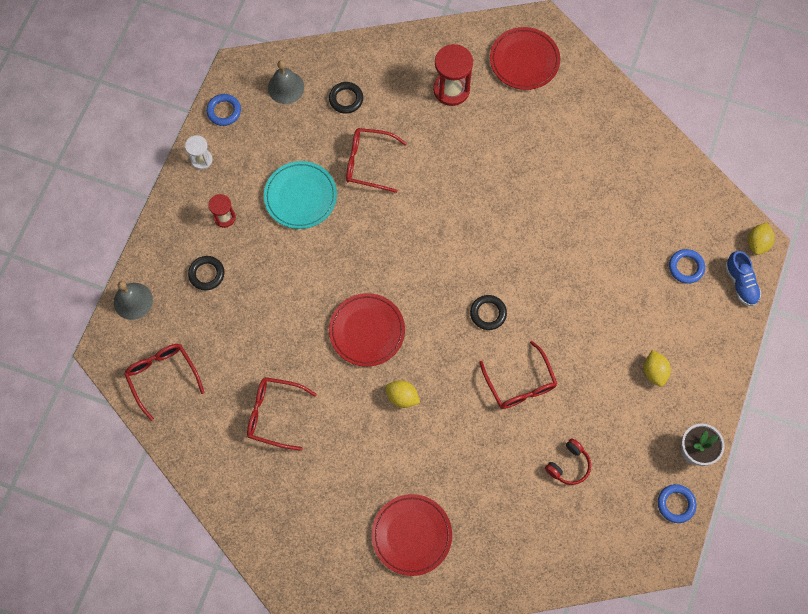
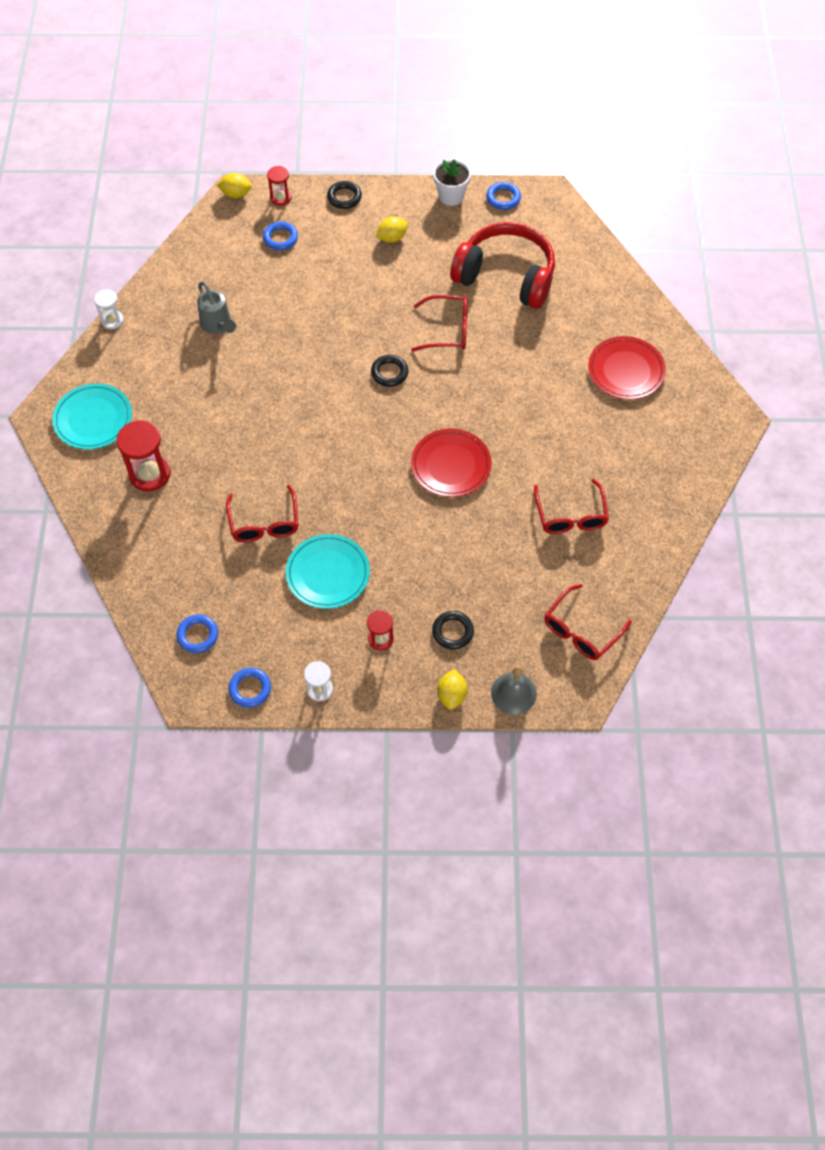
camera: 110 degrees left, 10 degrees down
(286, 87) = (198, 635): grey bell -> blue ring
(346, 99) = (193, 569): black ring -> black ring (344, 197)
(402, 397) = (503, 416): yellow lemon -> yellow lemon (451, 695)
(520, 383) = (447, 330): red glasses -> red glasses turned 45 degrees clockwise
(524, 60) = (93, 419): red plate -> turquoise plate
(568, 465) = (506, 276): red headphones -> red headphones, size x2.45
(595, 183) = (217, 325): none -> grey watering can
(629, 99) = (112, 320): none -> white hourglass
(740, 283) = (280, 198): blue shoe -> red hourglass

